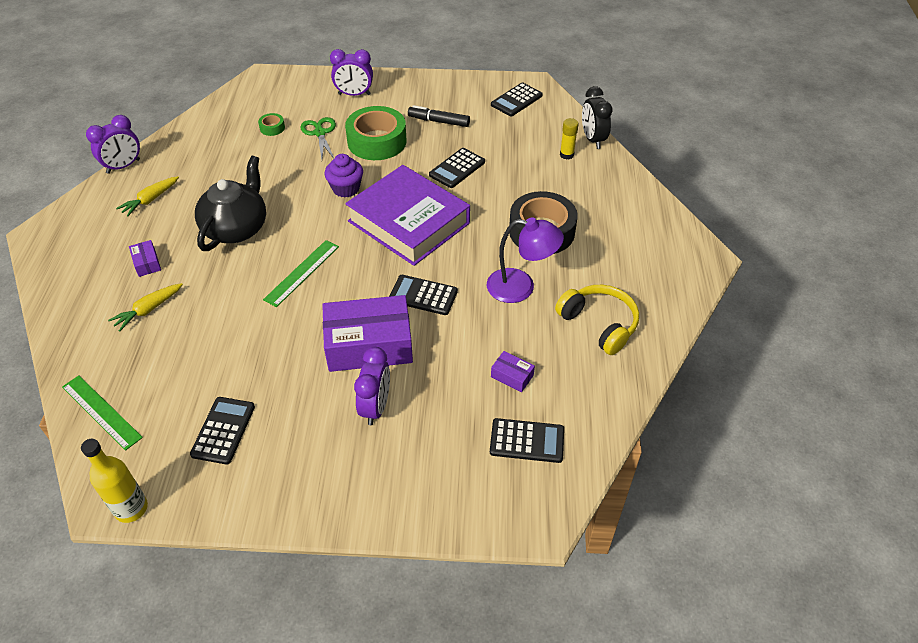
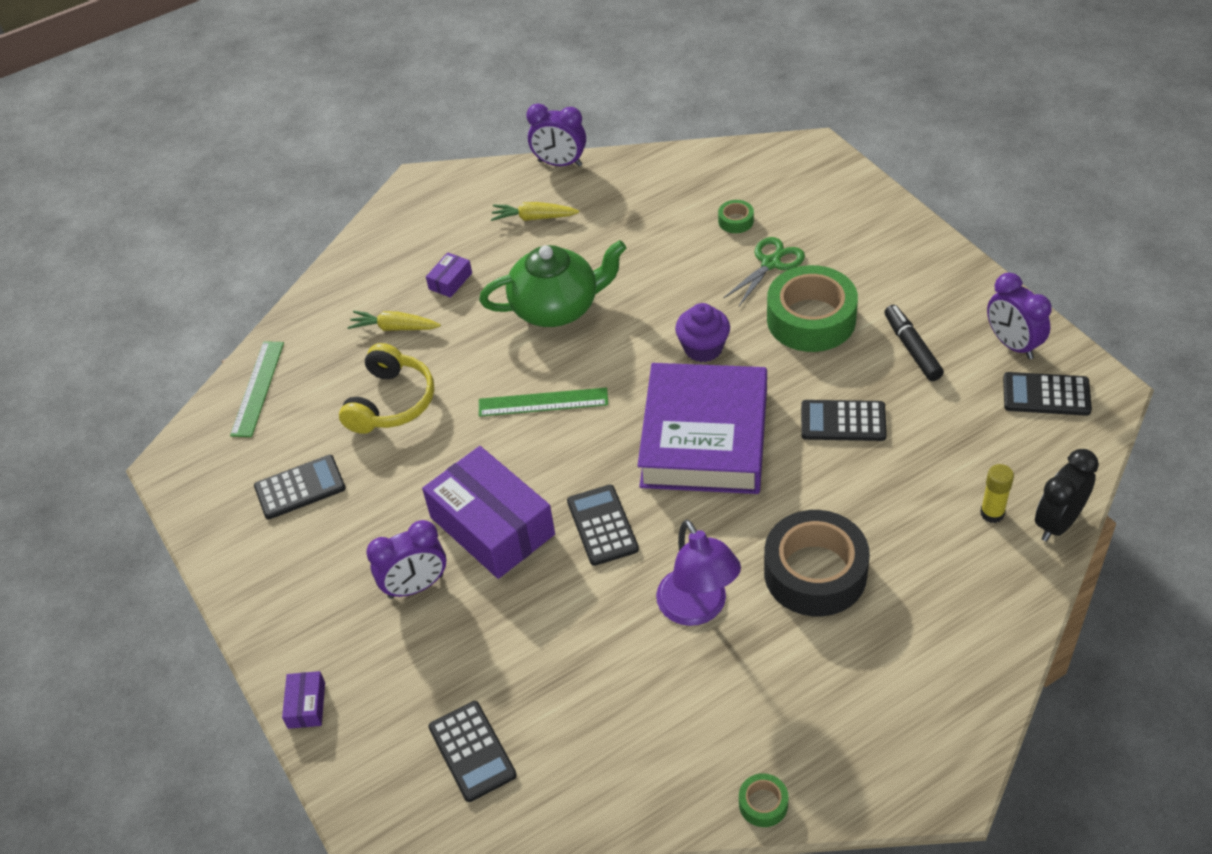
camera: 60 degrees right, 0 degrees up
(131, 508) = (176, 486): yellow bottle -> none
(236, 228) = (557, 307): black teapot -> green teapot
(354, 94) = (872, 243): purple clock -> purple clock (1012, 344)
(512, 376) = (553, 682): purple box -> purple box (306, 705)
(599, 324) = (707, 725): yellow headphones -> yellow headphones (391, 402)
(665, 329) = (763, 804): none -> green tape

